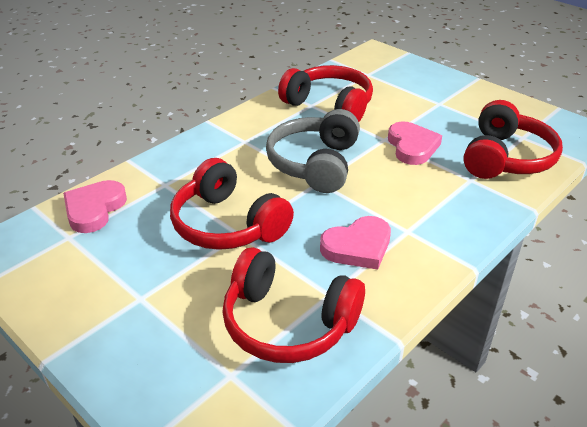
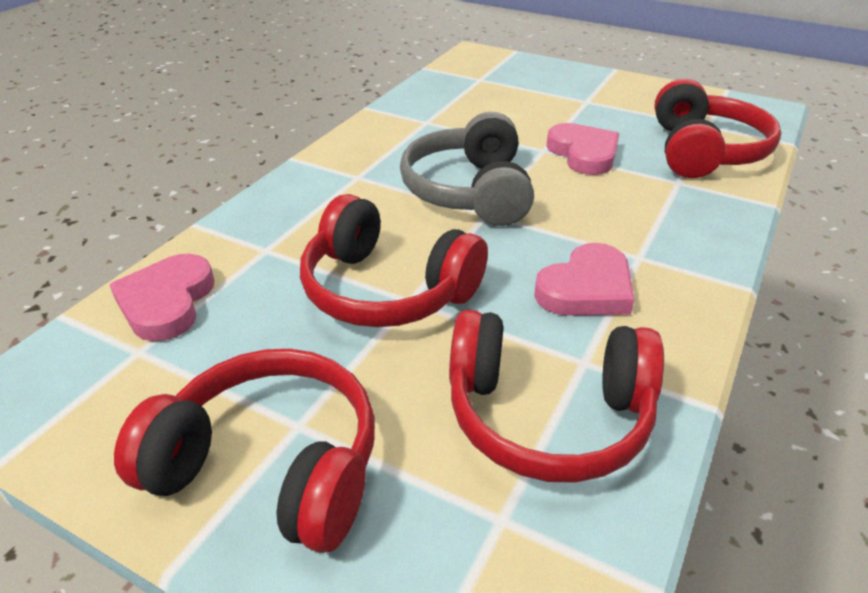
camera: 15 degrees left, 0 degrees up
(329, 105) = (451, 119): red headphones -> red headphones (271, 466)

